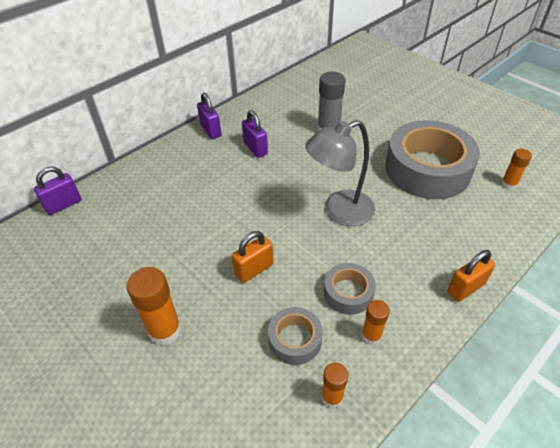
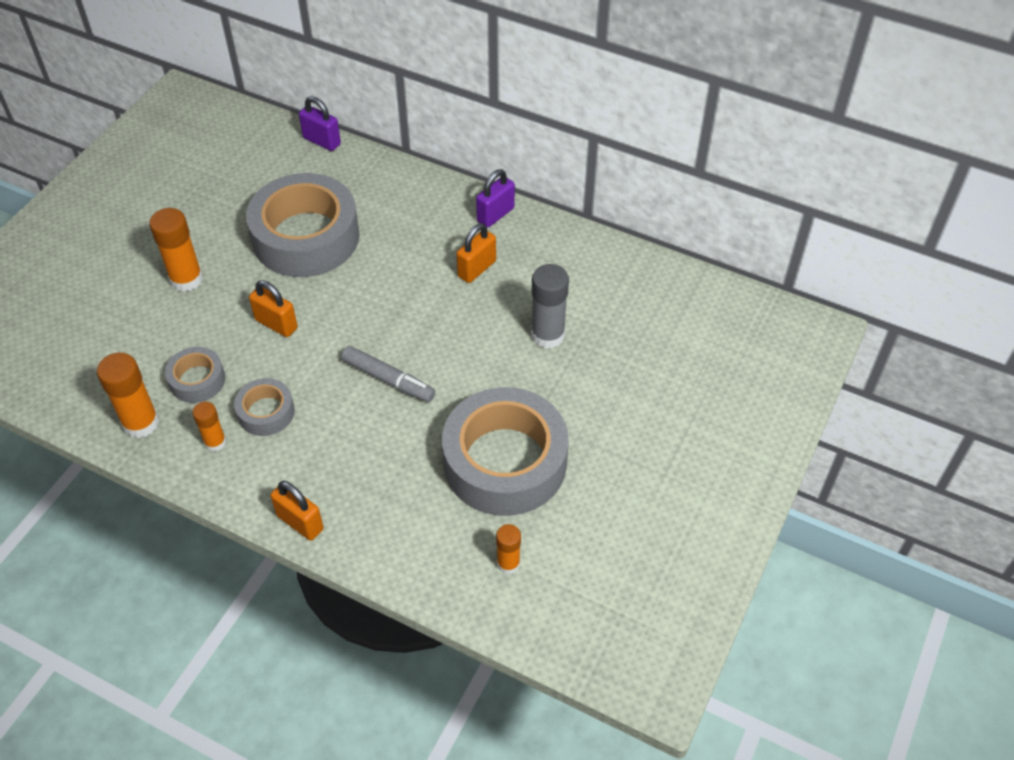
camera: 70 degrees right, 5 degrees up
(167, 234) = (306, 237): none -> grey tape
(255, 148) = (477, 269): purple padlock -> orange padlock
(332, 397) = (141, 423): orange glue stick -> orange glue stick, size x1.68
(339, 211) = (388, 379): grey lamp -> grey marker

